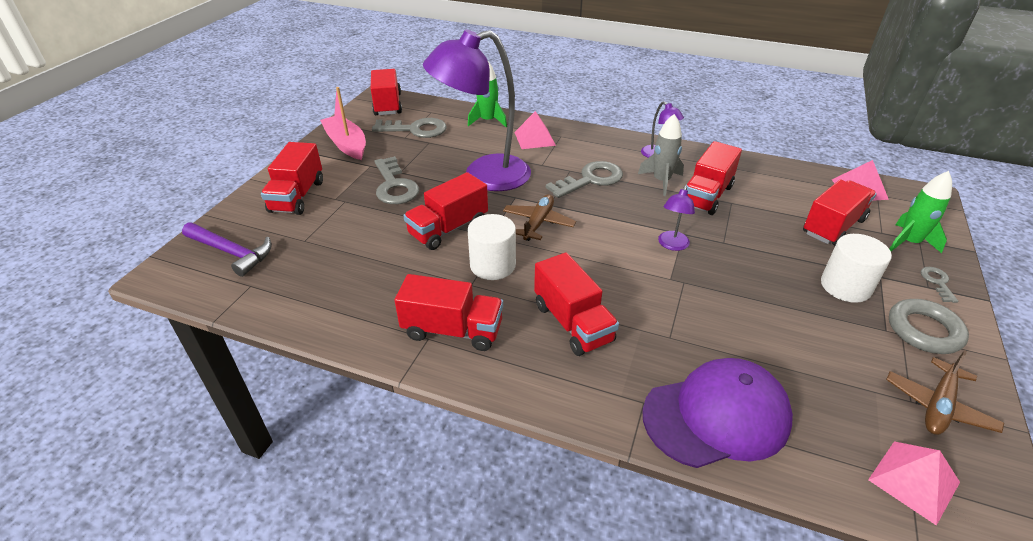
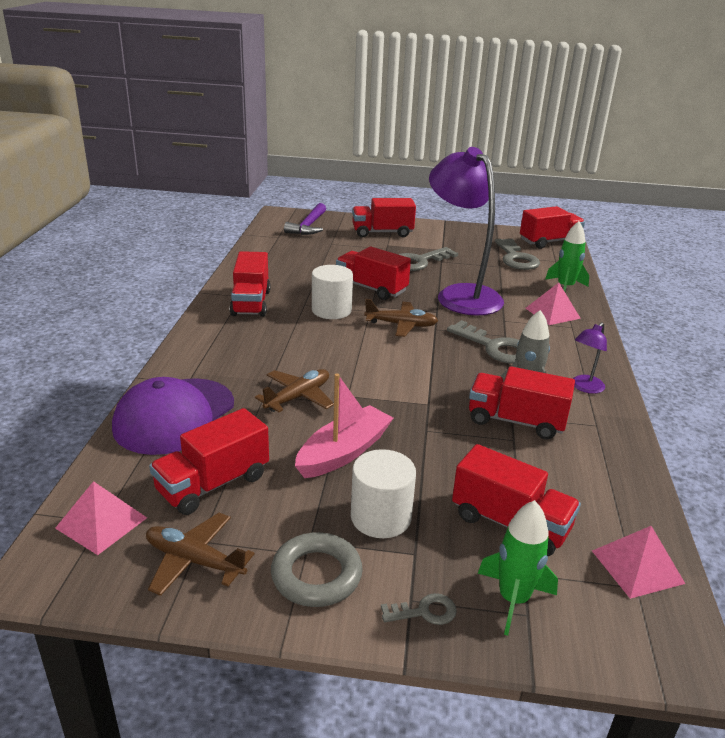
camera: 75 degrees right, 10 degrees down
(346, 144) = (467, 237): pink boat -> pink boat (344, 452)
(572, 323) = (271, 348): red truck -> red truck (213, 484)
(672, 245) = (403, 396): purple lamp -> none
(675, 312) = (298, 397): none -> brown plane
(716, 416) = (174, 416): purple cap -> purple cap turned 60 degrees clockwise

